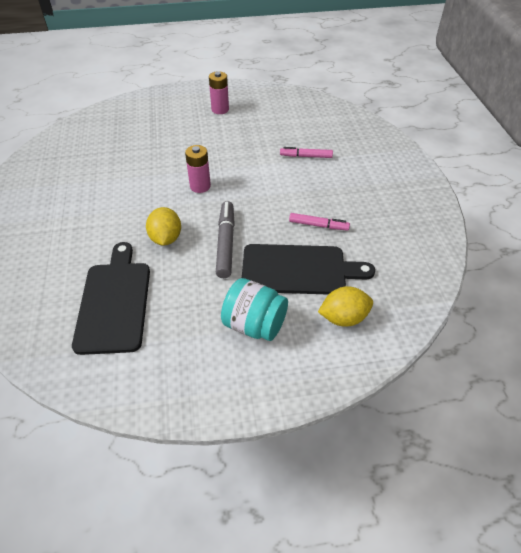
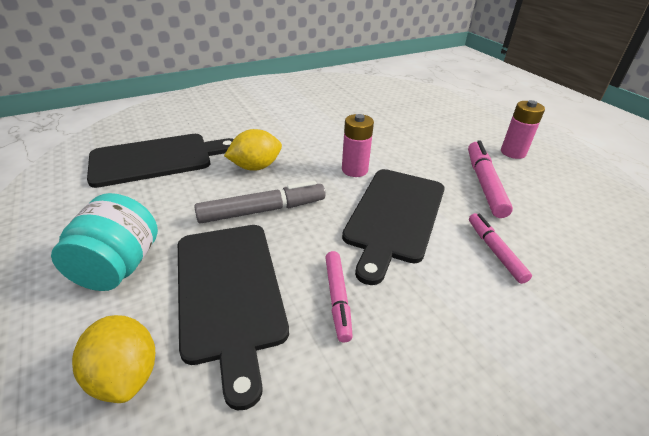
camera: 70 degrees right, 10 degrees down
(247, 135) = (484, 184): none -> pink marker
(260, 183) = (394, 216): none -> black cutting board

